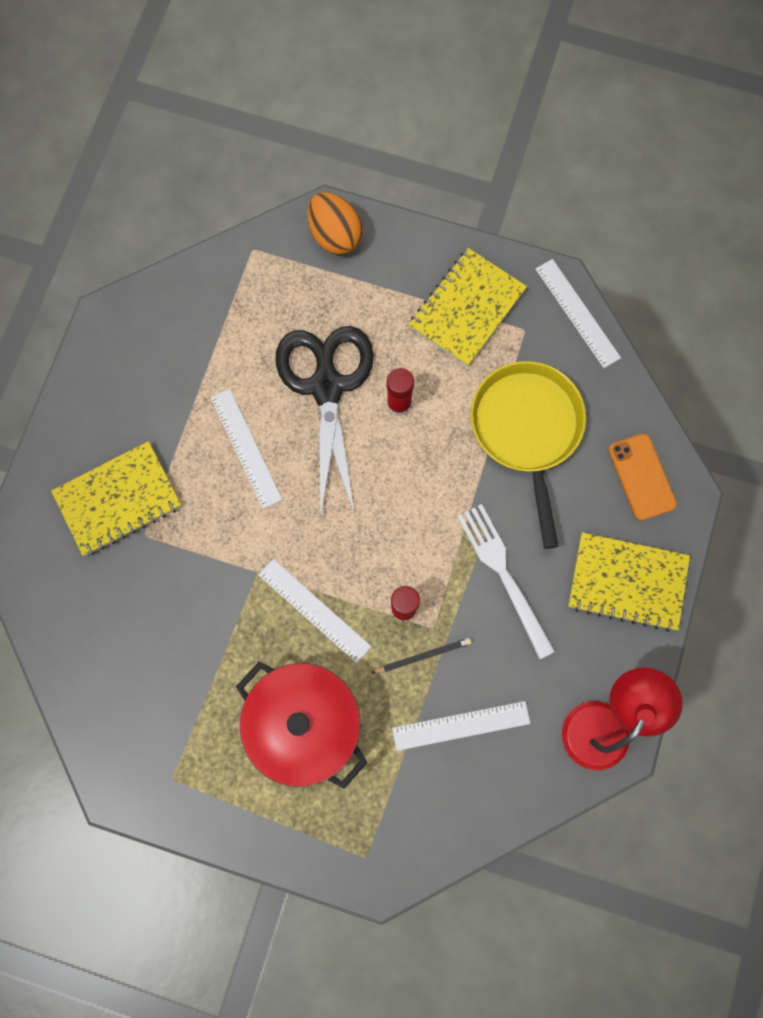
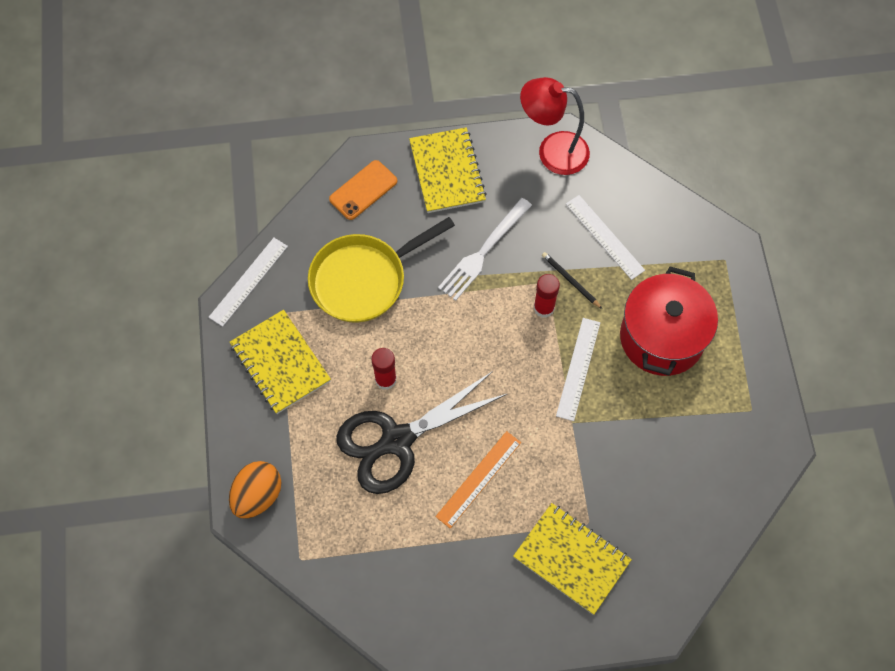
camera: 115 degrees left, 10 degrees down
(246, 448) = (478, 479): white ruler -> orange ruler
(467, 309) = (280, 363): yellow notebook -> yellow notebook turned 45 degrees clockwise

